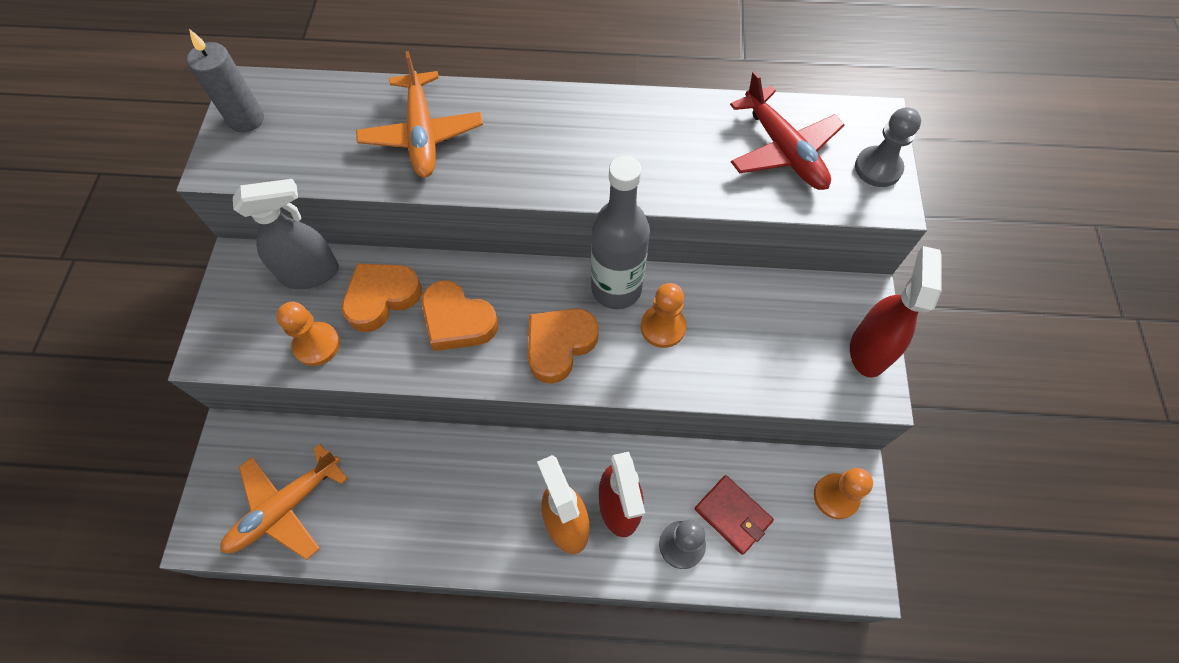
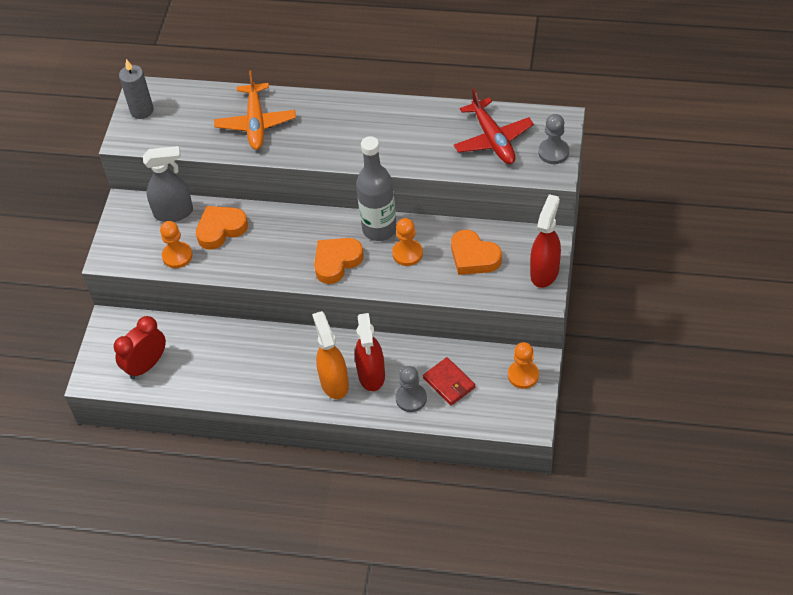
camera: 10 degrees right, 10 degrees down
(285, 507) = (146, 365): orange plane -> red clock
(458, 321) = (270, 245): orange heart -> orange heart (474, 257)

